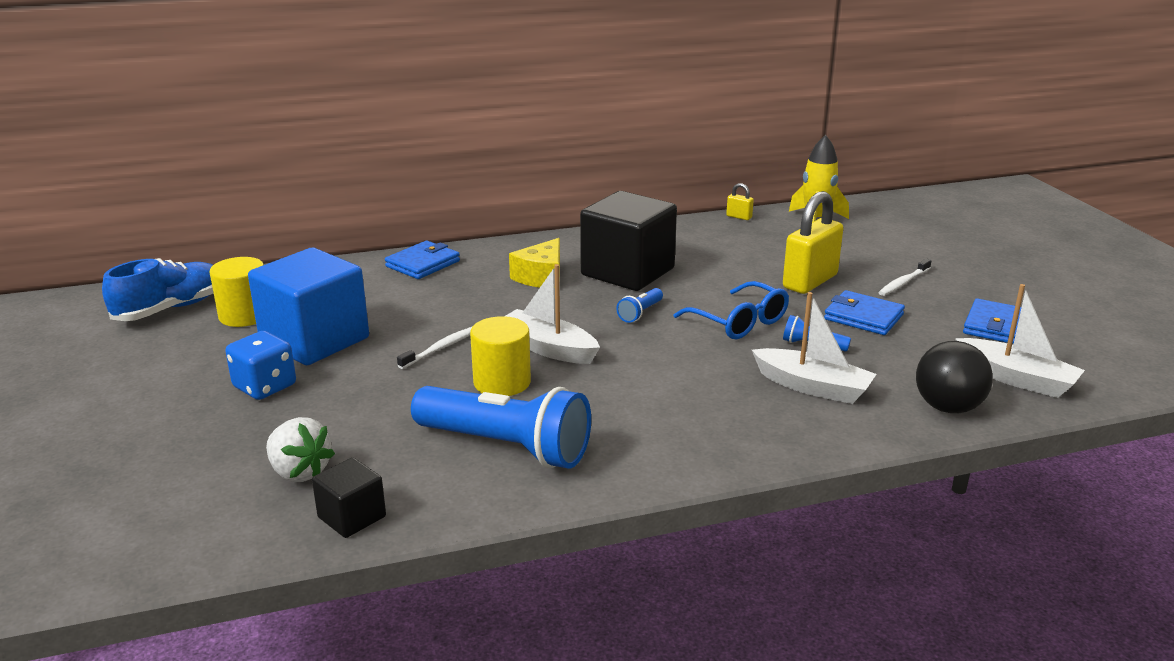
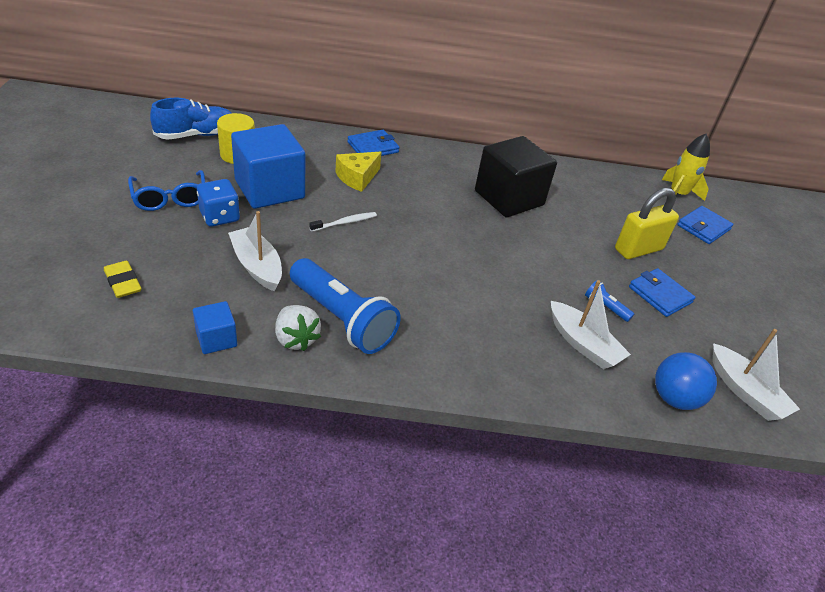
camera: 15 degrees right, 15 degrees up
(173, 495) = (123, 283): none -> yellow eraser
(299, 472) = (204, 292): white strawberry -> white strawberry (296, 339)
(352, 517) = (216, 339): black cube -> blue cube
(502, 382) = (369, 264): yellow cylinder -> none
(541, 277) = (446, 184): yellow cheese -> yellow cheese (357, 178)
(548, 348) = (416, 246): white boat -> white boat (257, 266)
(640, 313) = (497, 237): blue flashlight -> none
(738, 322) = (563, 268): blue glasses -> blue glasses (170, 198)
(739, 217) = (620, 173): yellow padlock -> none
(903, 282) = (711, 273): white toothbrush -> none
(948, 407) = (674, 398): black ball -> blue ball
(996, 326) = (760, 338): blue wallet -> blue wallet (703, 227)

